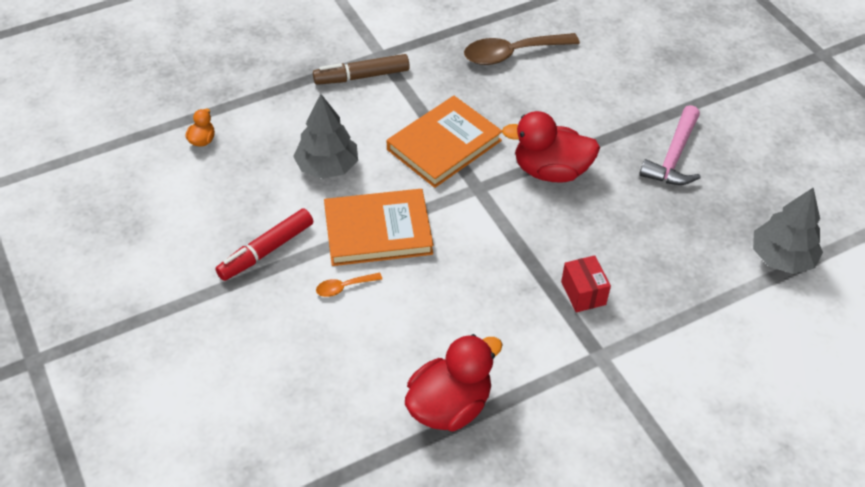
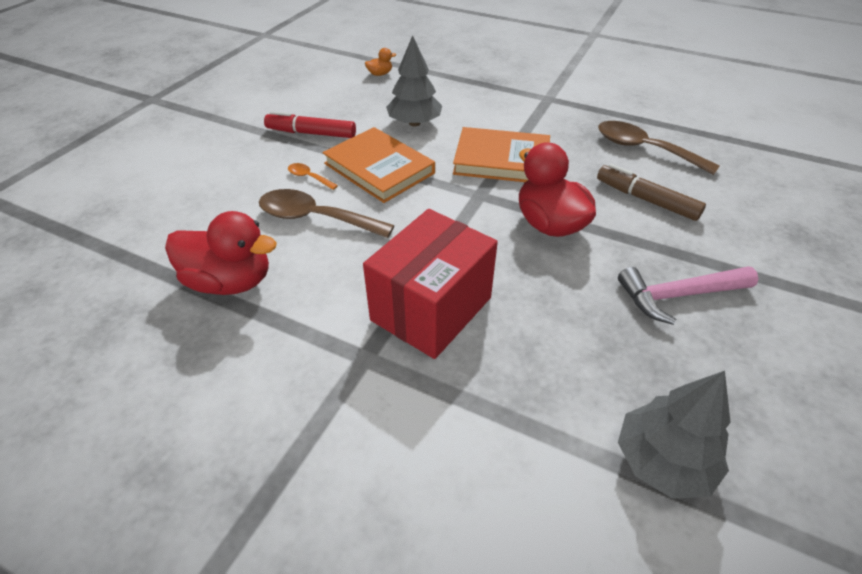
camera: 55 degrees right, 5 degrees down
(361, 76) = (516, 100): brown marker -> brown marker (646, 200)
(413, 310) = (316, 218): none -> brown spoon
(583, 293) = (431, 309): red box -> red box, size x2.14

